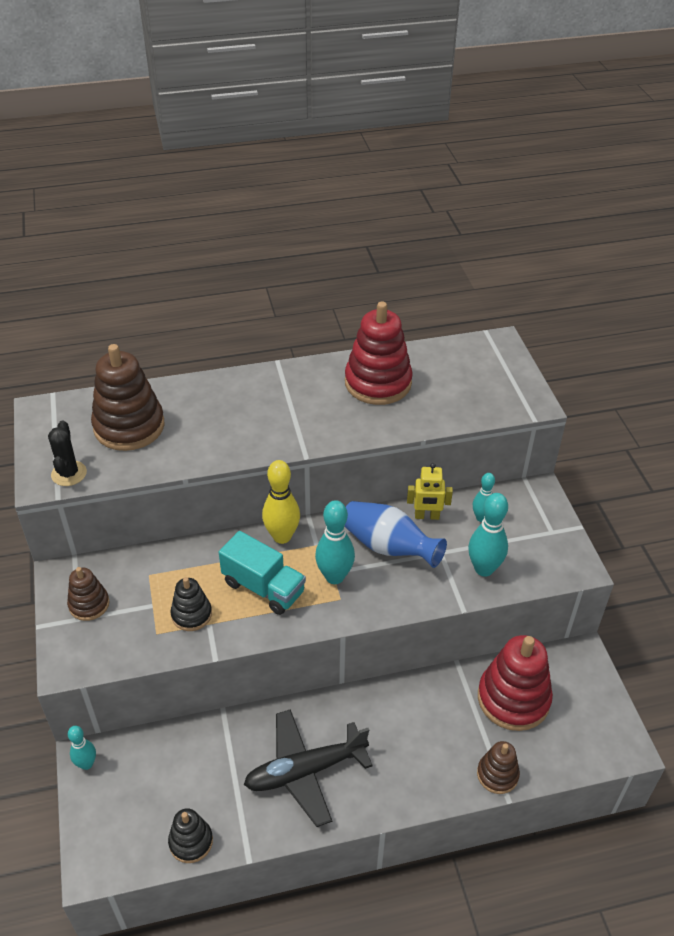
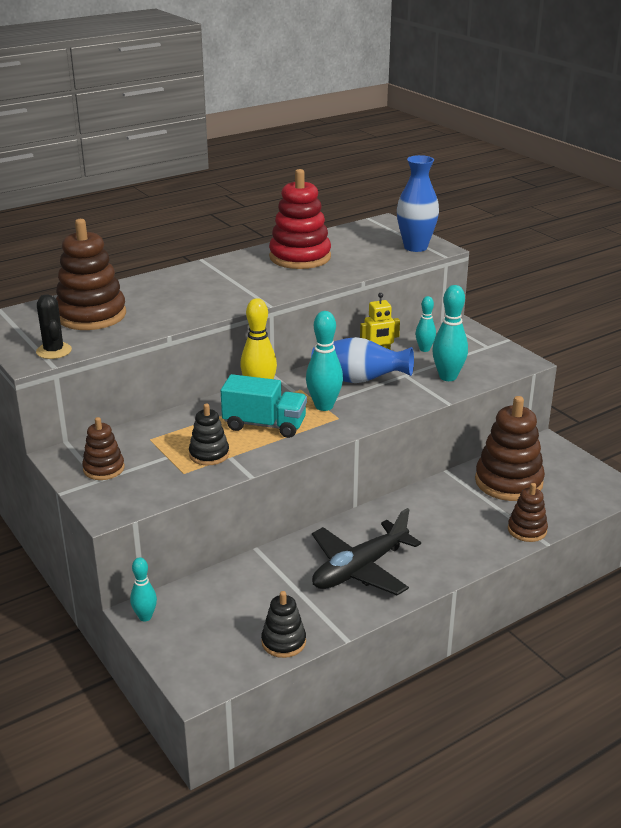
camera: 20 degrees left, 15 degrees down
(510, 396) = (415, 247): none -> blue vase
(513, 698) = (508, 482): red stacking toy -> brown stacking toy

